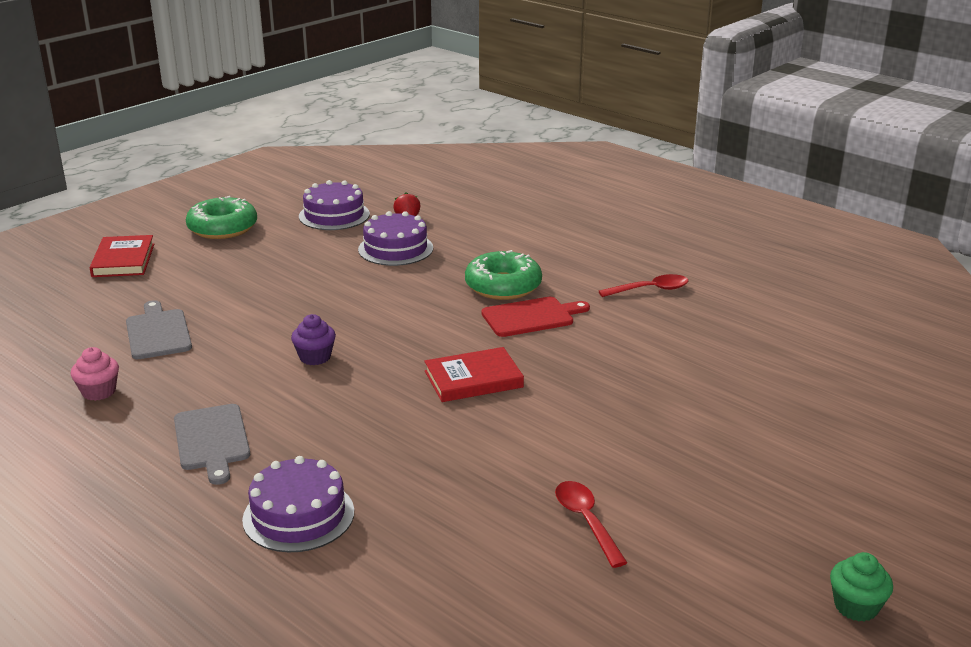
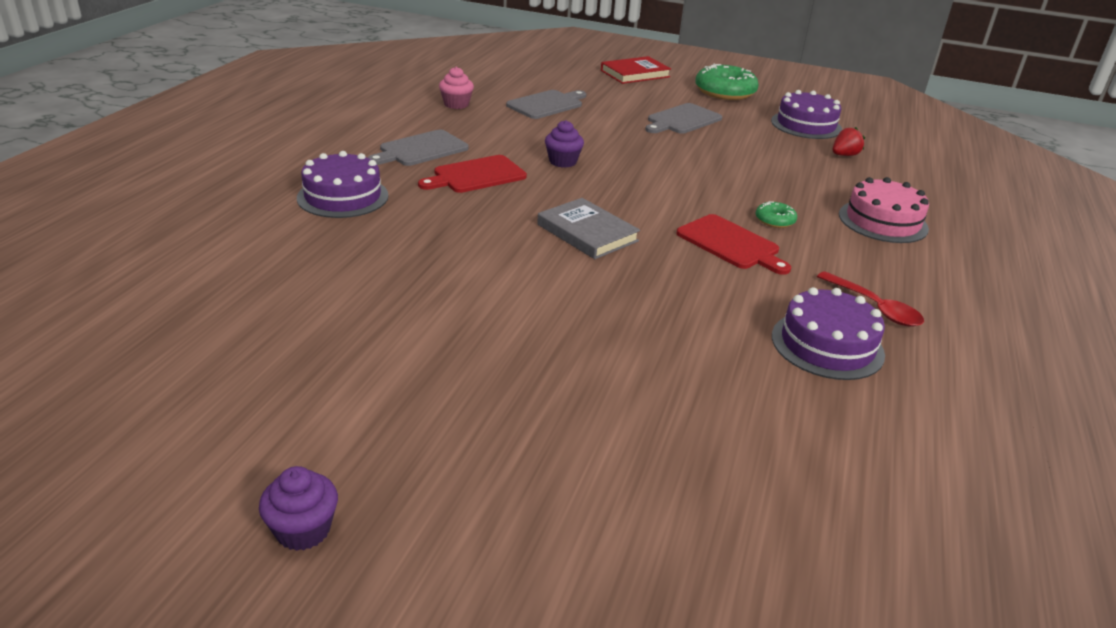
camera: 65 degrees right, 5 degrees up
(270, 268) = (682, 120): none -> grey cutting board
(309, 416) = (476, 175): none -> red cutting board
(395, 249) = (781, 160): purple cake -> purple cake (827, 345)
(473, 379) = (587, 233): red book -> grey book
(503, 286) = (775, 220): green donut -> green donut, size x0.48
(530, 244) = (883, 221): none -> pink cake
(586, 521) = (390, 325): red spoon -> none
(856, 606) = (303, 530): green cupcake -> purple cupcake

